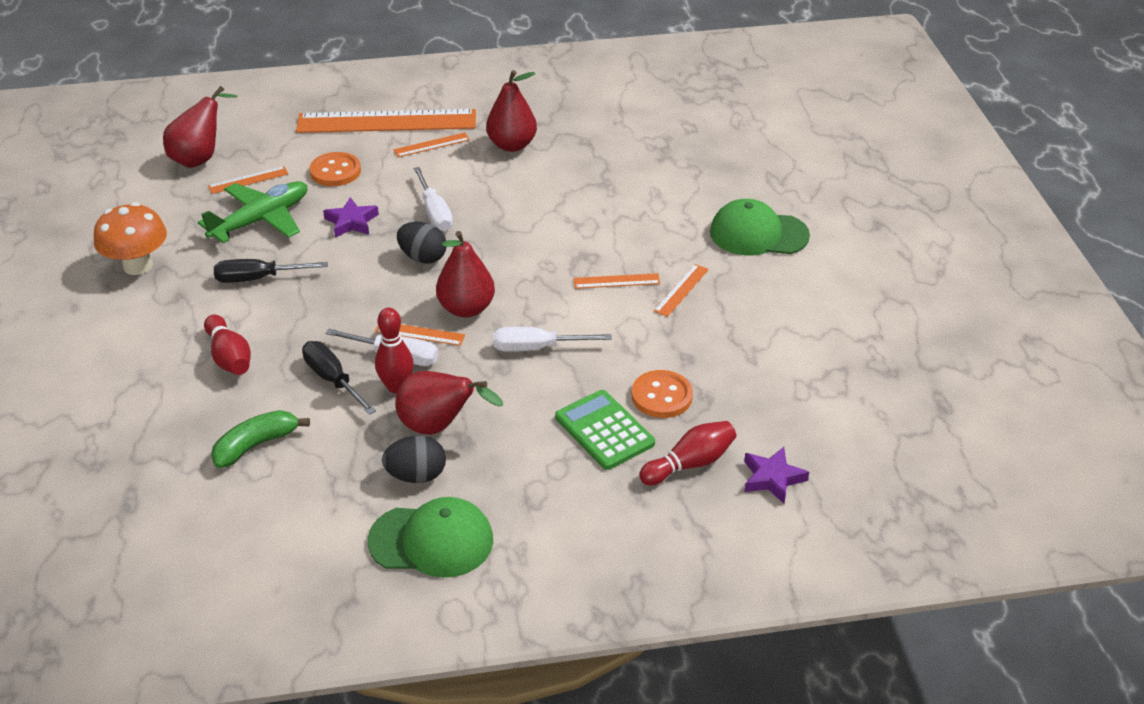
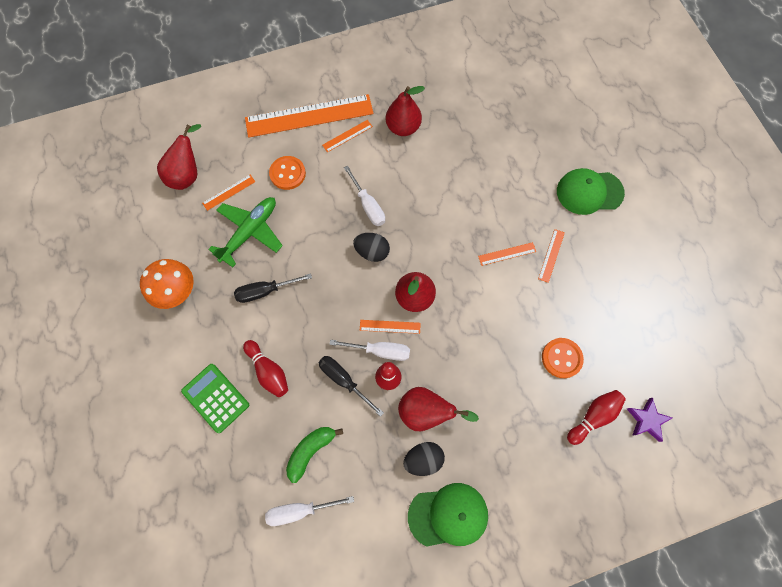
camera: 10 degrees left, 30 degrees up
(351, 222) = (313, 224): purple star -> none
(537, 348) = (470, 327): white screwdriver -> white screwdriver (300, 510)
(604, 430) = (532, 396): green calculator -> green calculator (215, 398)

